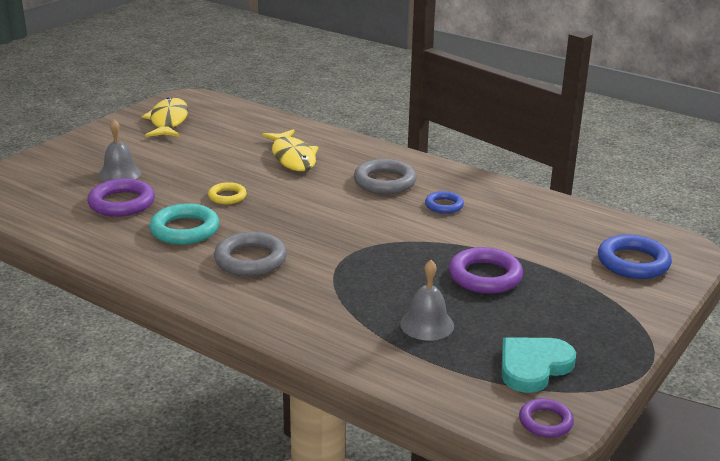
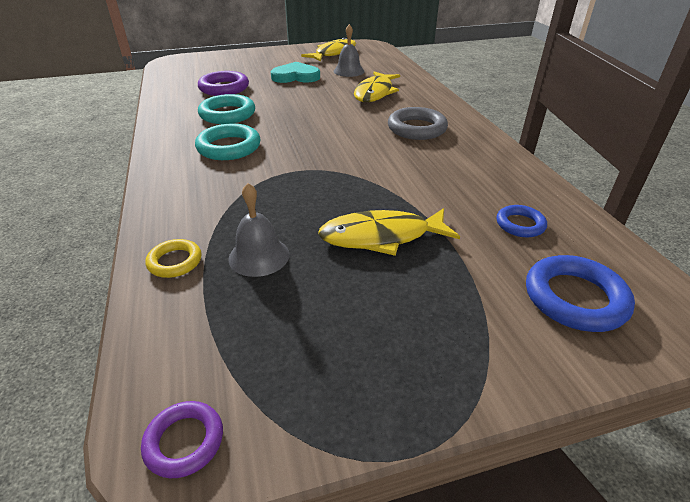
camera: 40 degrees right, 10 degrees up
(119, 173) = (254, 72): grey bell -> grey bell (349, 71)
(227, 196) = (289, 103): yellow ring -> yellow ring (175, 262)
(250, 260) = (229, 147): grey ring -> turquoise ring
(444, 205) = (439, 162): blue ring -> blue ring (520, 224)
(485, 276) = (381, 237): purple ring -> yellow fish
(533, 366) = (281, 359): turquoise heart -> turquoise heart (296, 76)

